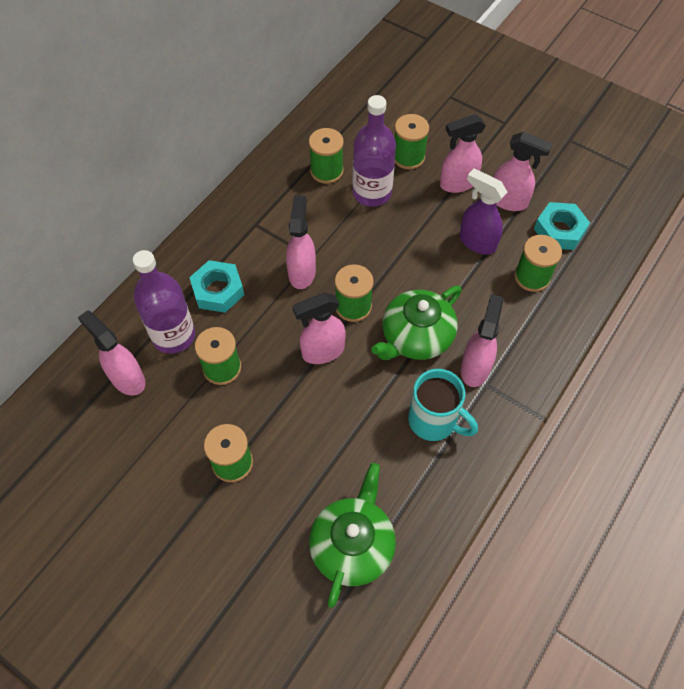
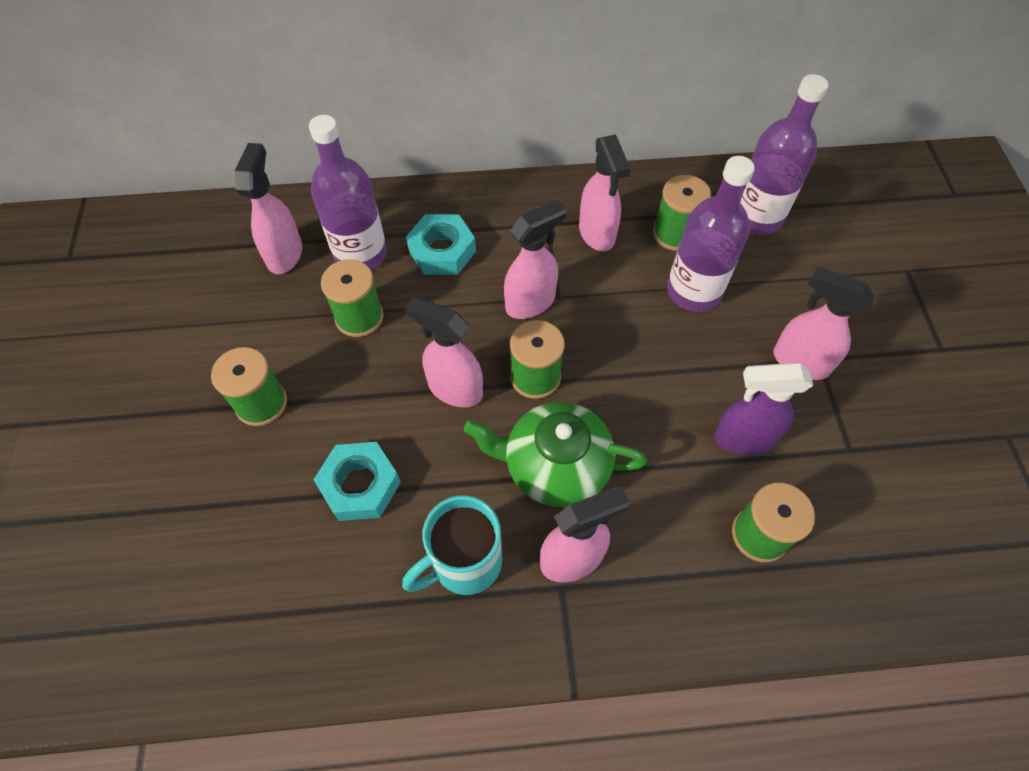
camera: 50 degrees right, 0 degrees up
(352, 545) = (247, 586): green teapot -> none
(354, 127) = (756, 217): none -> purple bottle
(408, 157) = (778, 290): green spool -> none
(434, 421) = (464, 563): turquoise mug -> turquoise mug turned 60 degrees clockwise
(477, 242) = (743, 438): purple spray bottle -> purple spray bottle turned 90 degrees counterclockwise
(508, 201) = (837, 432): pink spray bottle -> pink spray bottle (597, 234)
(559, 230) = (860, 519): turquoise nut -> turquoise nut (360, 485)

